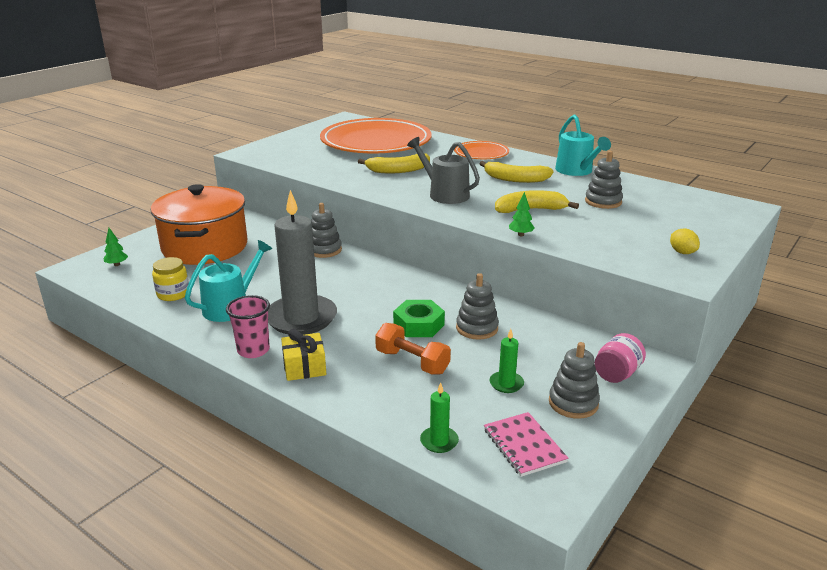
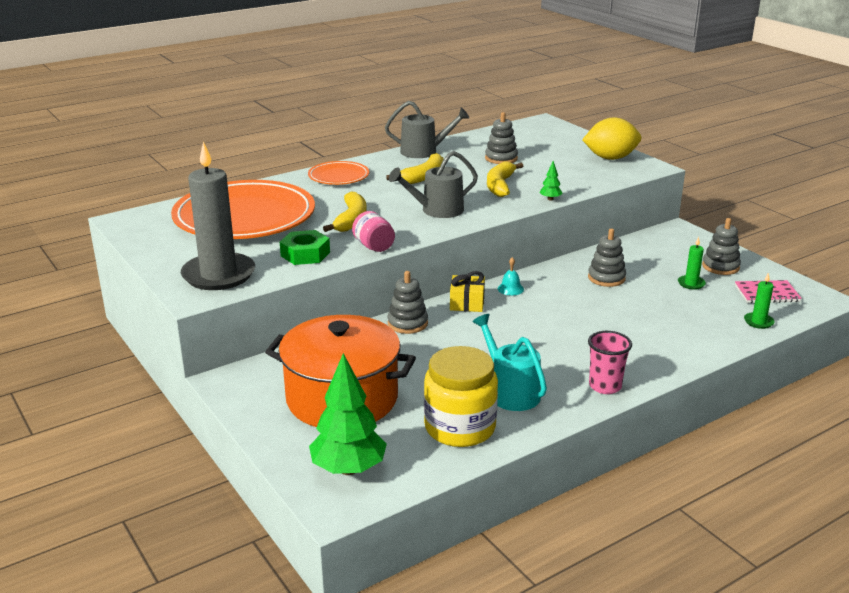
camera: 70 degrees left, 0 degrees up
(117, 264) = (349, 469): green tree -> green tree, size x2.35
(173, 294) = (460, 427): yellow jar -> yellow jar, size x1.81
(301, 318) = (553, 354): grey candle -> grey candle (218, 275)
(304, 367) = (643, 363): yellow gift -> yellow gift (467, 303)
(412, 362) = (649, 313): orange dumbbell -> none
(415, 282) = (510, 289): none -> turquoise bell
(418, 325) = (591, 301): green nut -> green nut (305, 254)
(576, 171) = (424, 151): turquoise watering can -> grey watering can
(617, 374) = (688, 244): pink jar -> pink jar (374, 246)
(682, 252) = (610, 158): yellow lemon -> yellow lemon, size x2.12

